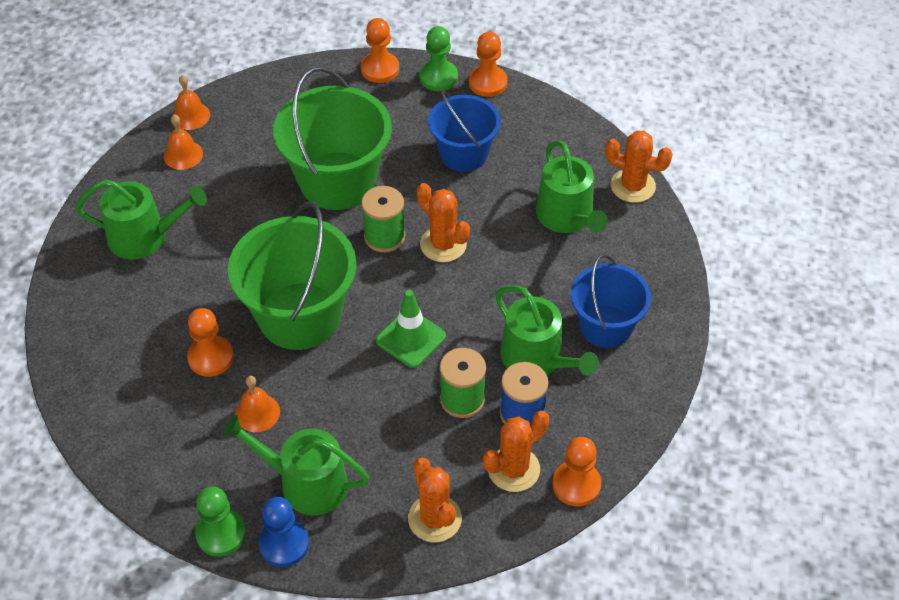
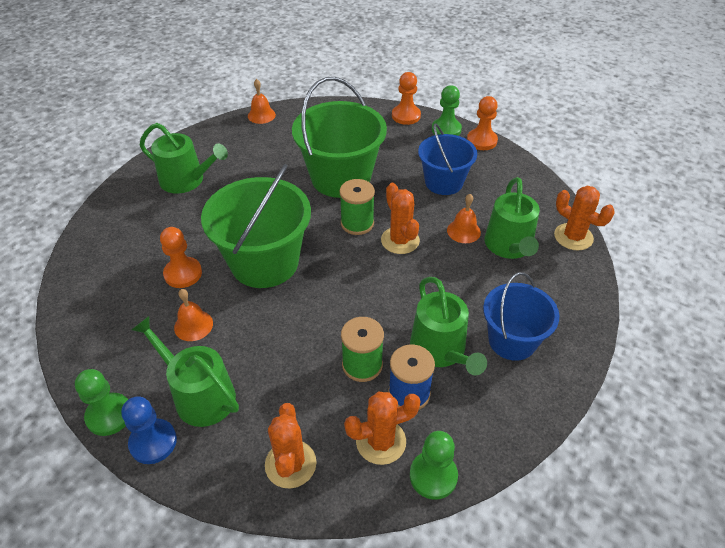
camera: 20 degrees right, 5 degrees down
(183, 155) = (243, 137): orange bell -> orange bell (463, 231)
(411, 338) = (342, 303): green traffic cone -> none
(576, 484) = (433, 476): orange pawn -> green pawn

